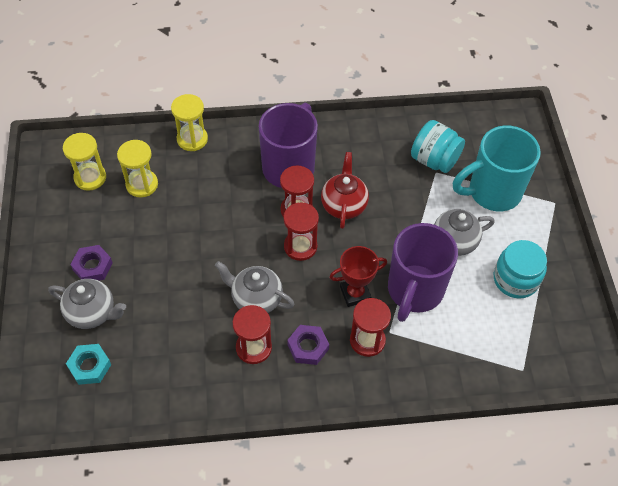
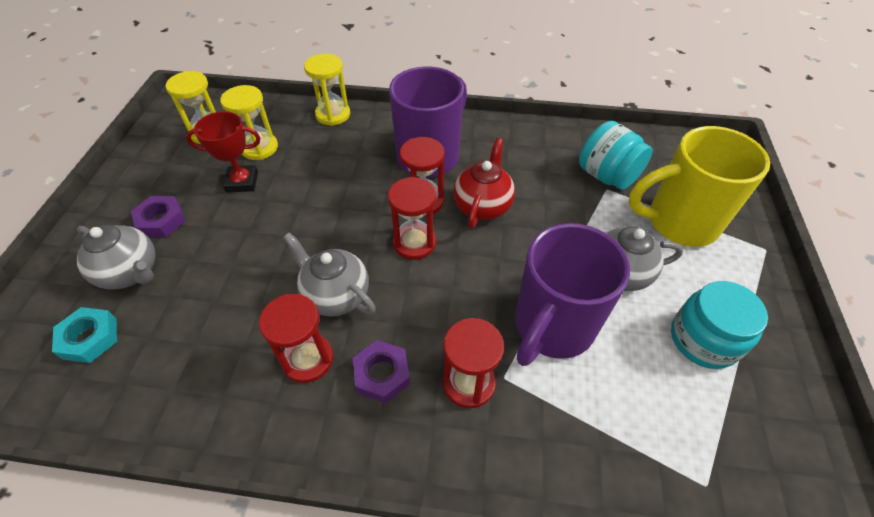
camera: 15 degrees right, 5 degrees down
(355, 293) = (468, 314): red trophy -> red trophy (242, 182)
(492, 192) = (678, 223): turquoise mug -> yellow mug

